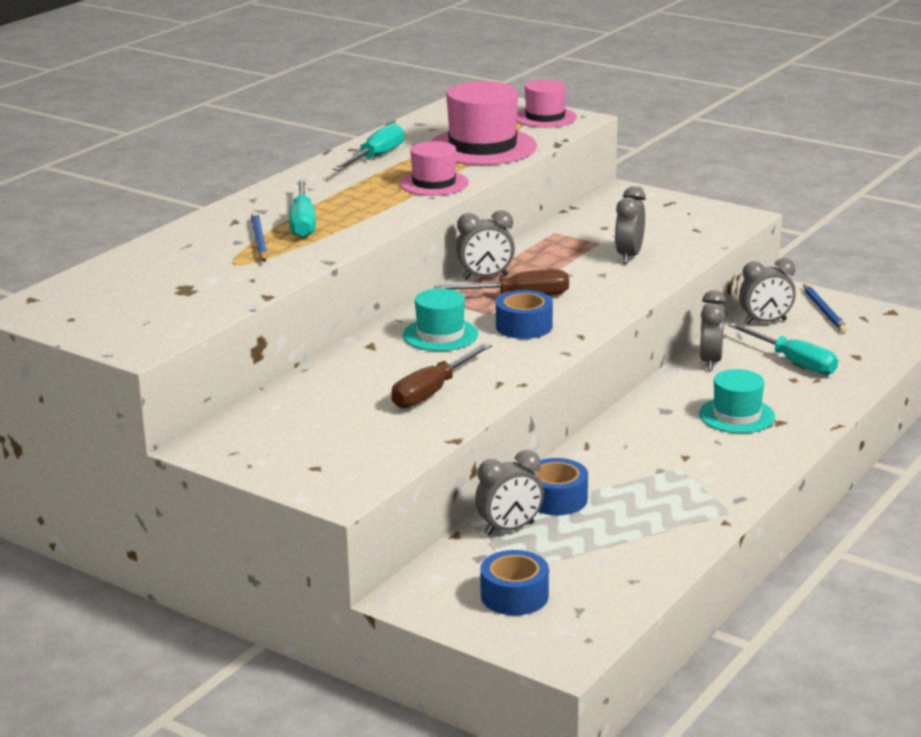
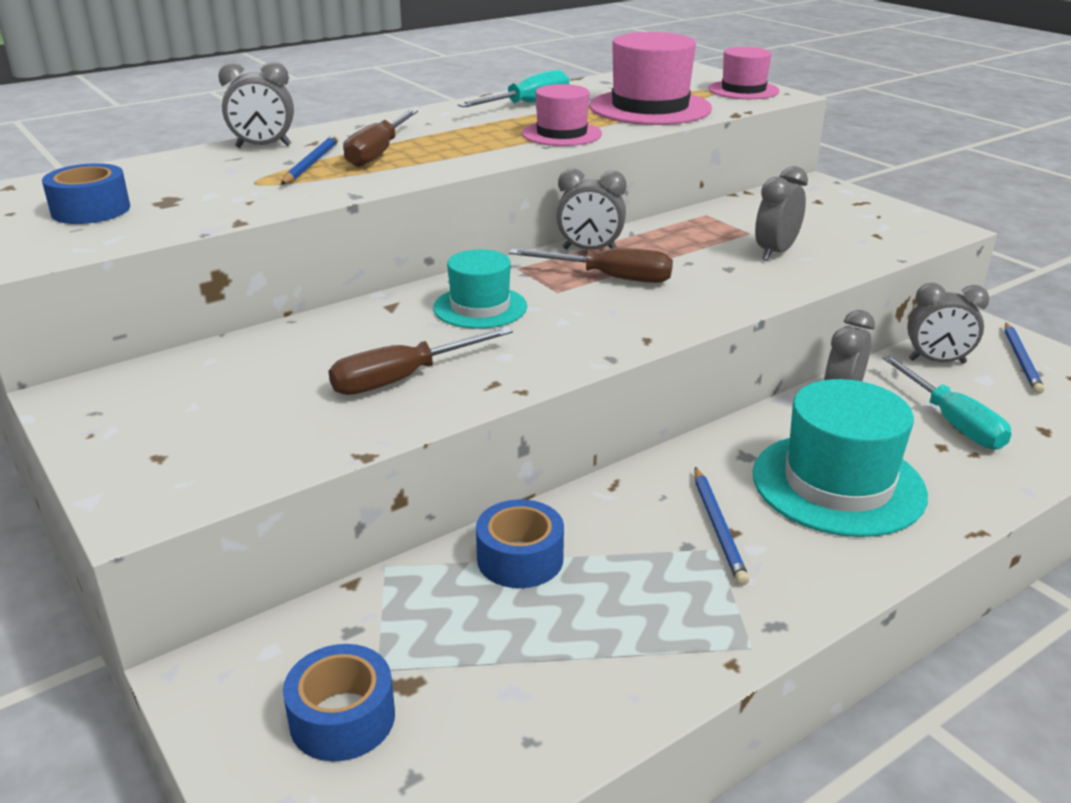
camera: 20 degrees right, 5 degrees up
(303, 223) = (378, 153): turquoise screwdriver -> brown screwdriver
(509, 529) = (425, 592): grey clock -> grey clock (263, 146)
(524, 326) = (586, 314): blue tape -> blue tape (91, 210)
(673, 456) = (718, 528): none -> blue pencil
(736, 415) = (838, 484): turquoise hat -> turquoise hat, size x1.64

